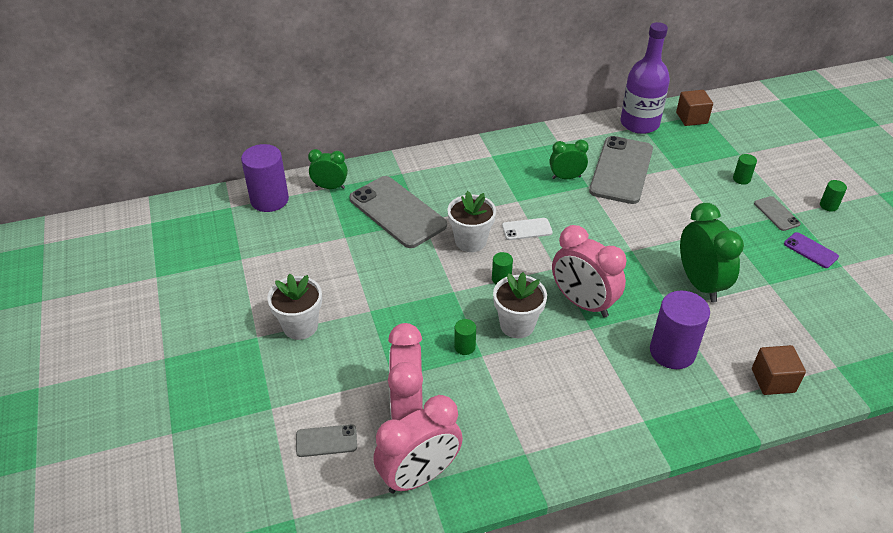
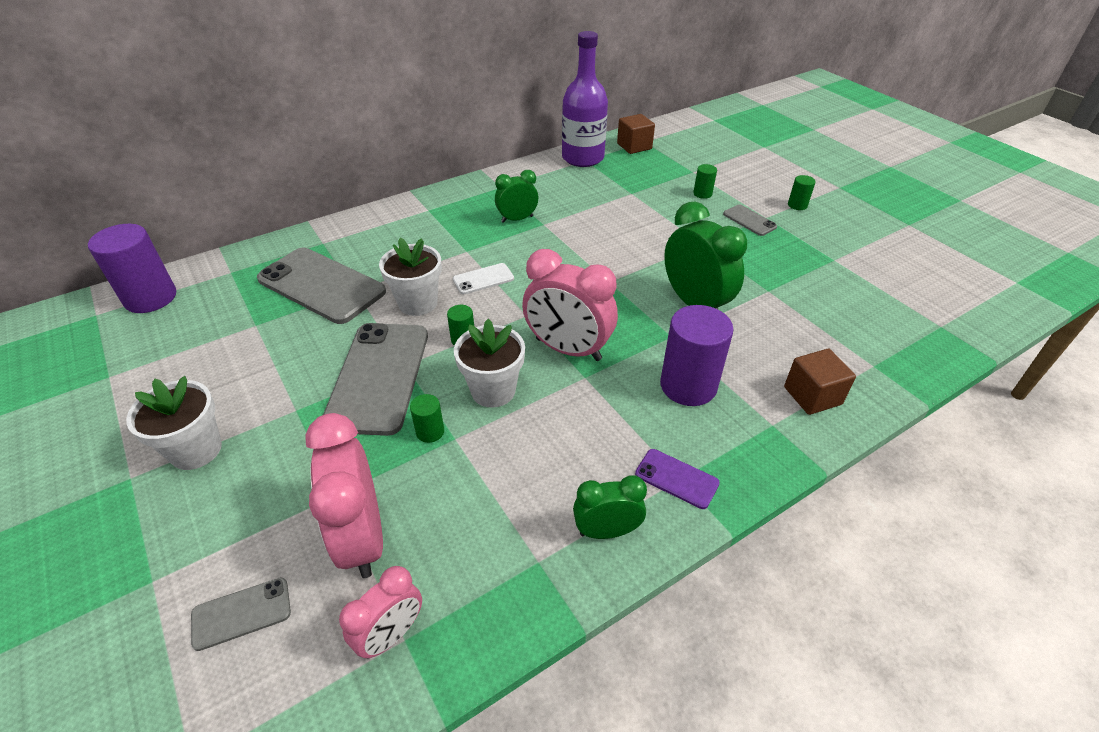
camera: 15 degrees left, 0 degrees up
(330, 187) = (232, 271): green clock -> green clock (606, 531)
(419, 476) = (391, 634): pink clock -> pink clock, size x0.59
(621, 170) = (575, 203): grey phone -> grey phone (379, 377)
(810, 250) = (797, 250): purple phone -> purple phone (676, 478)

